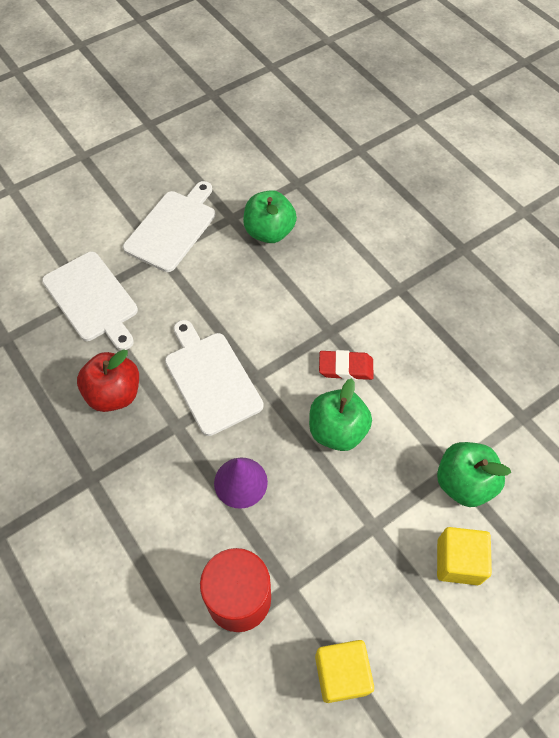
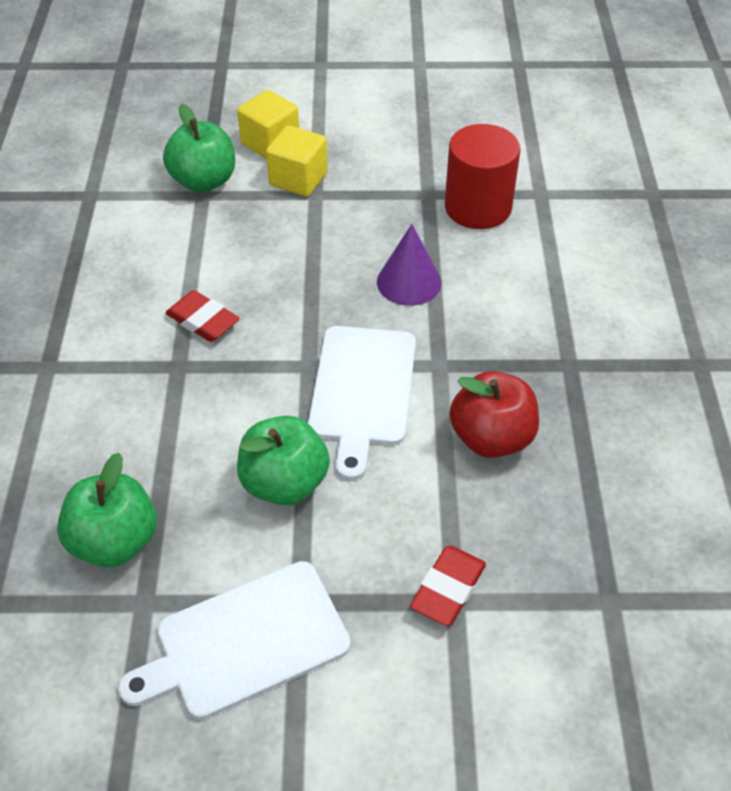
camera: 145 degrees left, 10 degrees down
(92, 299) = (448, 589): white cutting board -> red eraser
(337, 431) = (273, 273): green apple -> green apple (284, 483)
(341, 674) = (429, 134): yellow cube -> yellow cube (298, 179)

